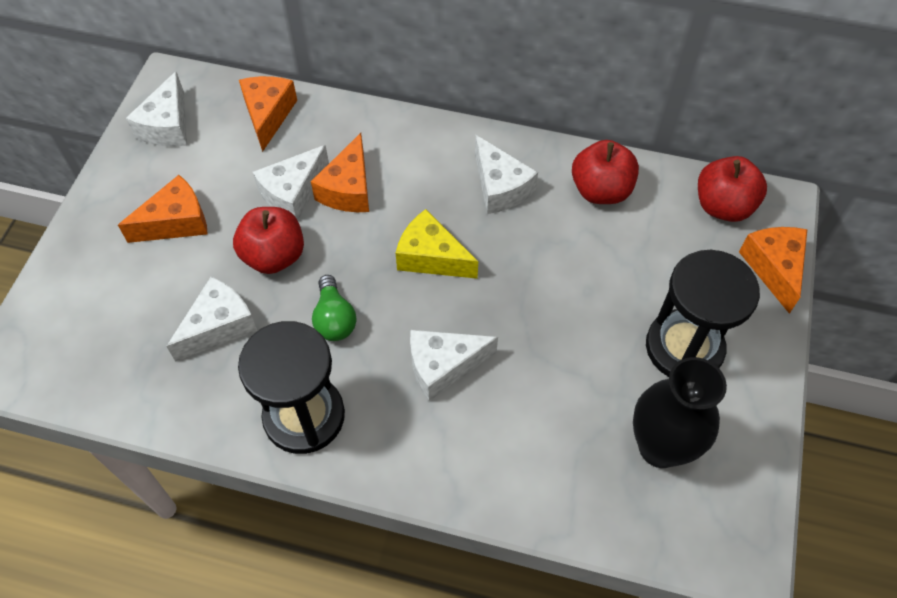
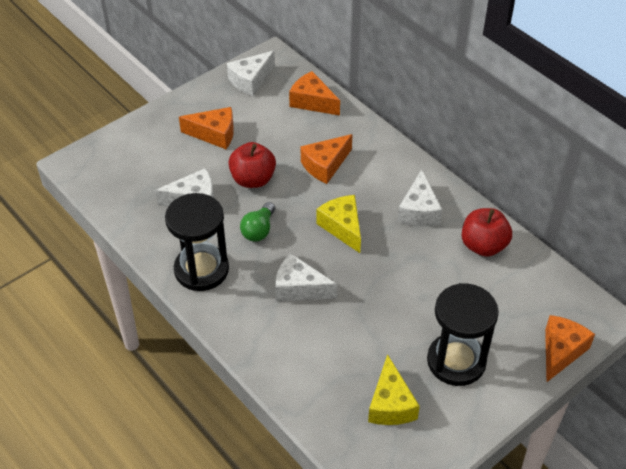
camera: 35 degrees right, 10 degrees down
(268, 115) = (312, 102): orange cheese -> orange cheese turned 90 degrees counterclockwise
(293, 193) = (291, 151): white cheese -> none
(660, 447) = (390, 404): black vase -> yellow cheese
(723, 206) = (560, 297): red apple -> none

